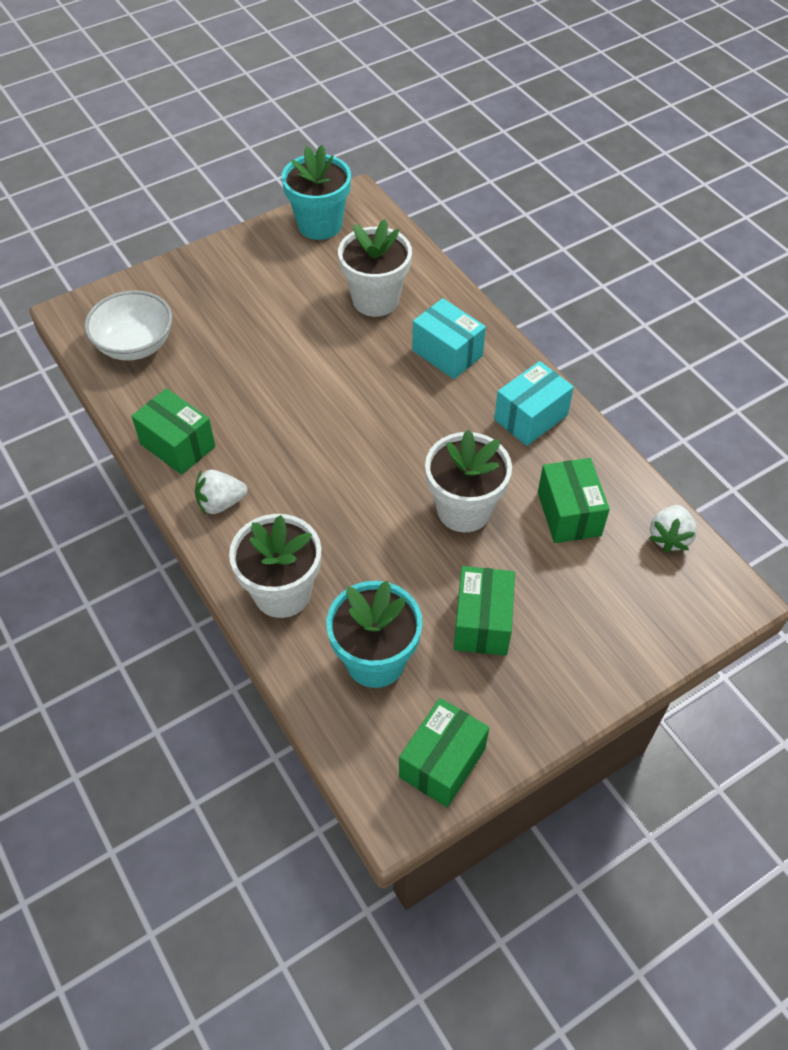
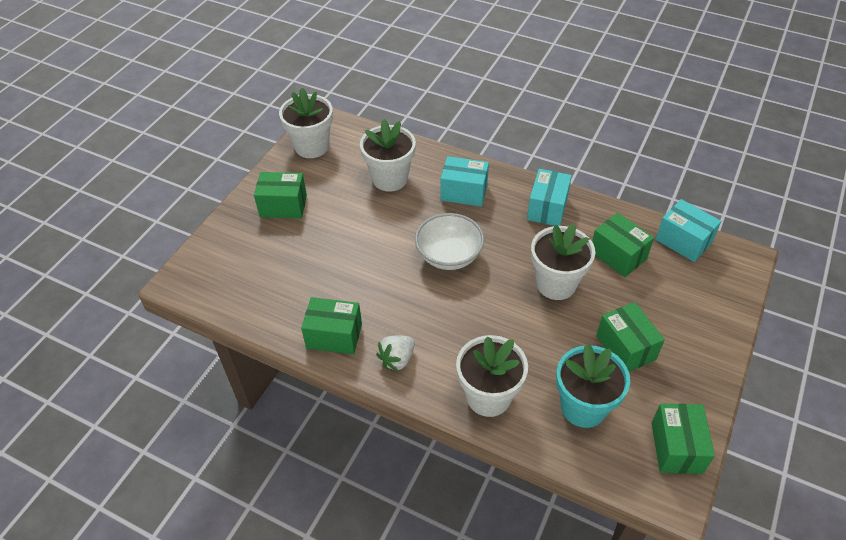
camera: 30 degrees left, 5 degrees down
(135, 345) = (245, 282): white bowl -> white bowl (449, 256)
(237, 279) = (283, 206): none -> green box
(320, 225) = (311, 146): turquoise flower pot -> white flower pot
(669, 537) = (683, 241): white strawberry -> turquoise box

